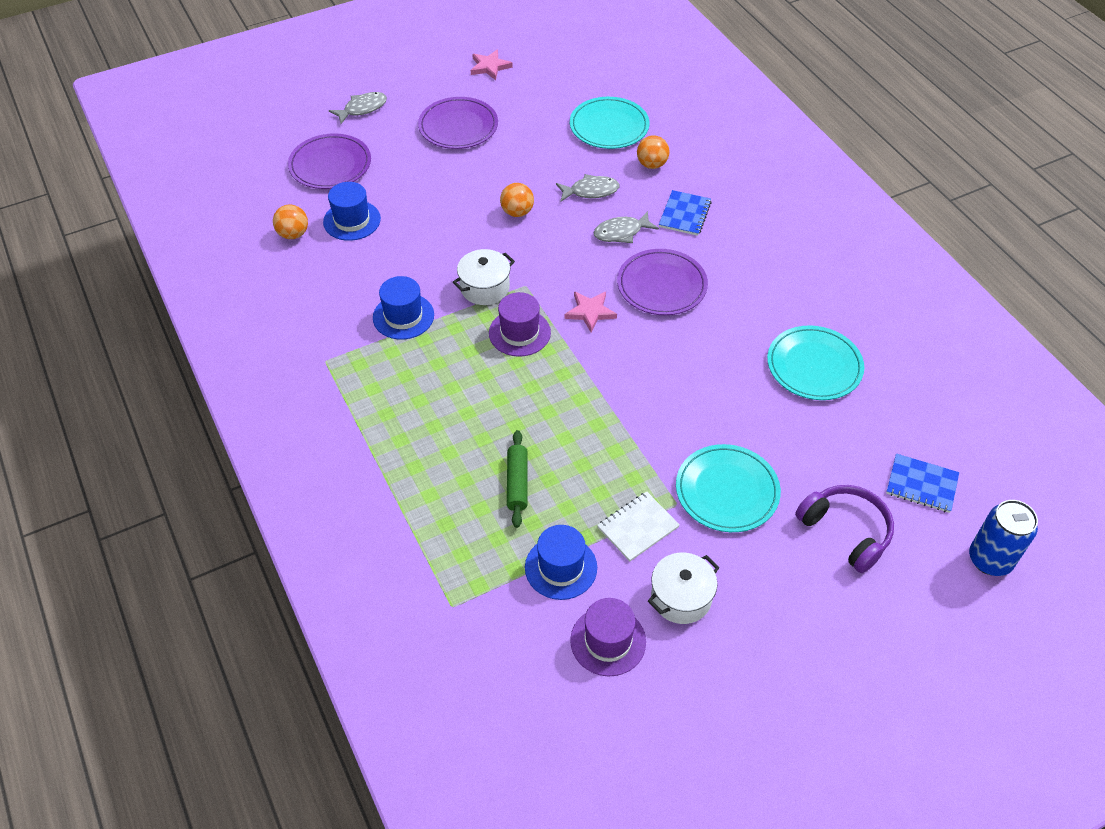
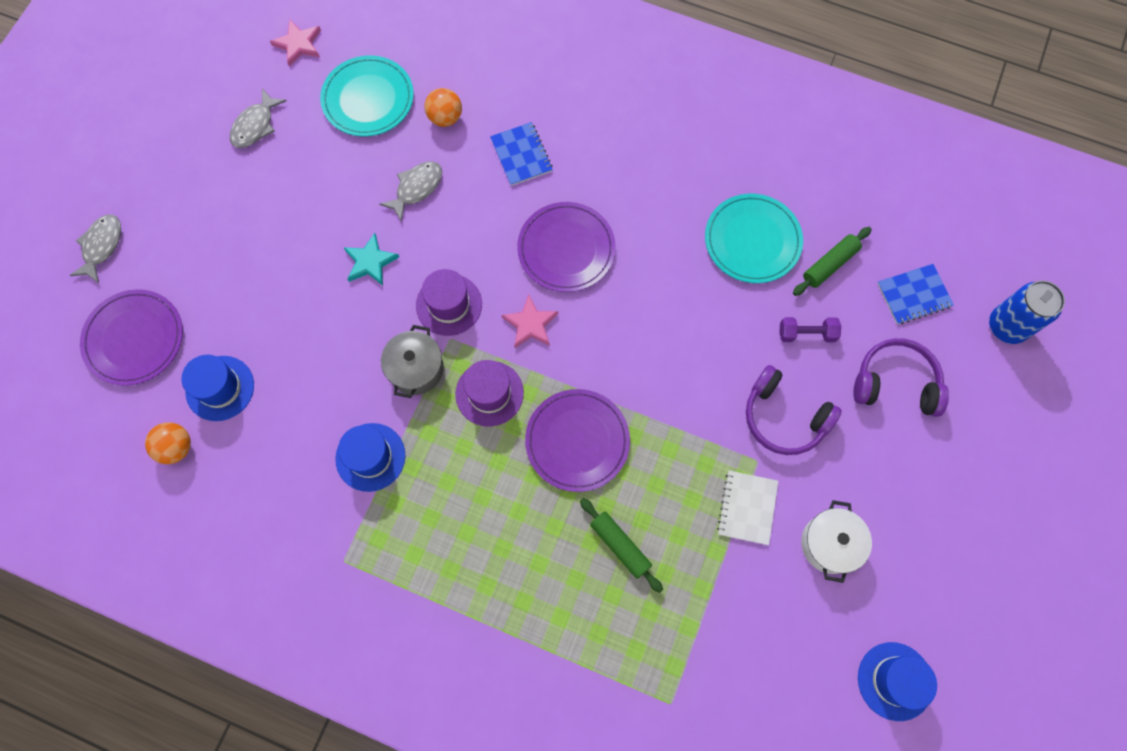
camera: 40 degrees left, 20 degrees up
(458, 126) = (222, 200): purple plate -> purple plate (577, 441)
(485, 288) = (416, 369): white pot -> grey pot
(490, 67) = (186, 103): pink star -> pink star (298, 44)
(517, 212) = (370, 262): orange ball -> turquoise star
(561, 567) = (721, 595): blue hat -> blue hat (895, 681)
(608, 641) = (810, 629): purple hat -> purple hat (449, 304)
(621, 232) = (483, 216): grey fish -> grey fish (255, 125)
(727, 491) = (784, 417): turquoise plate -> purple headphones
(800, 451) = (806, 334): none -> purple dumbbell
(865, 420) = (829, 264): none -> green rolling pin

